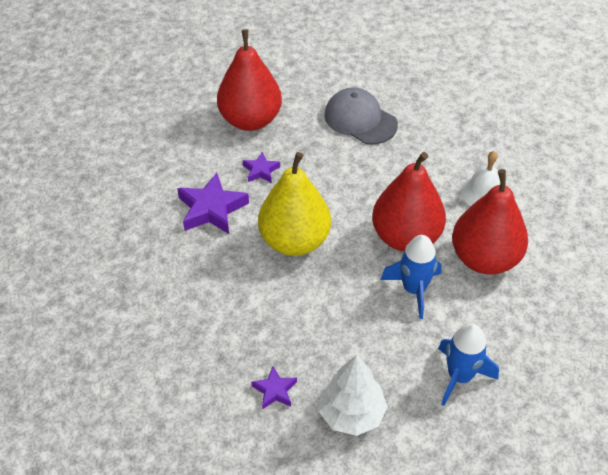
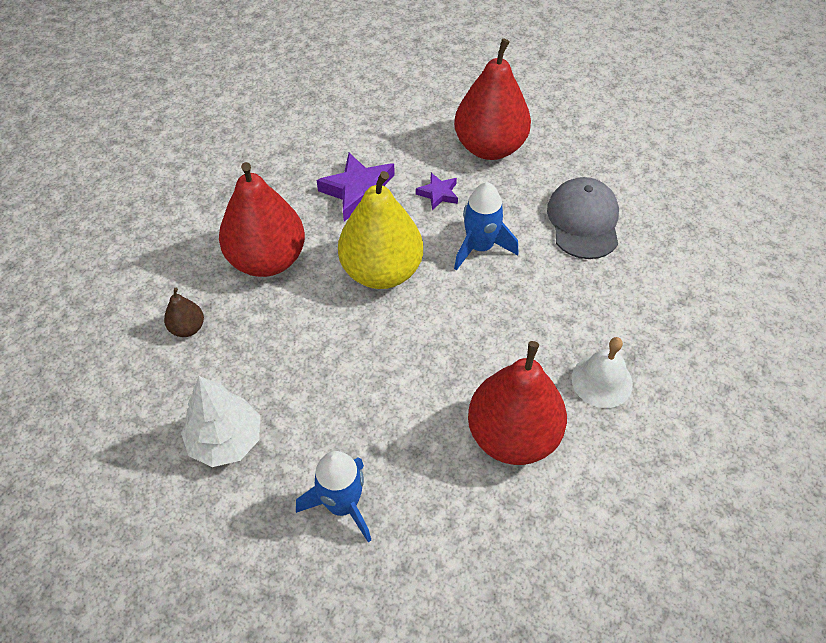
camera: 50 degrees right, 5 degrees up
(229, 381) = (187, 328): none -> brown pear
(275, 390) = (204, 366): purple star -> none
(406, 237) = (472, 352): red pear -> red pear (267, 259)
(414, 289) = (413, 399): blue rocket -> blue rocket (480, 247)

